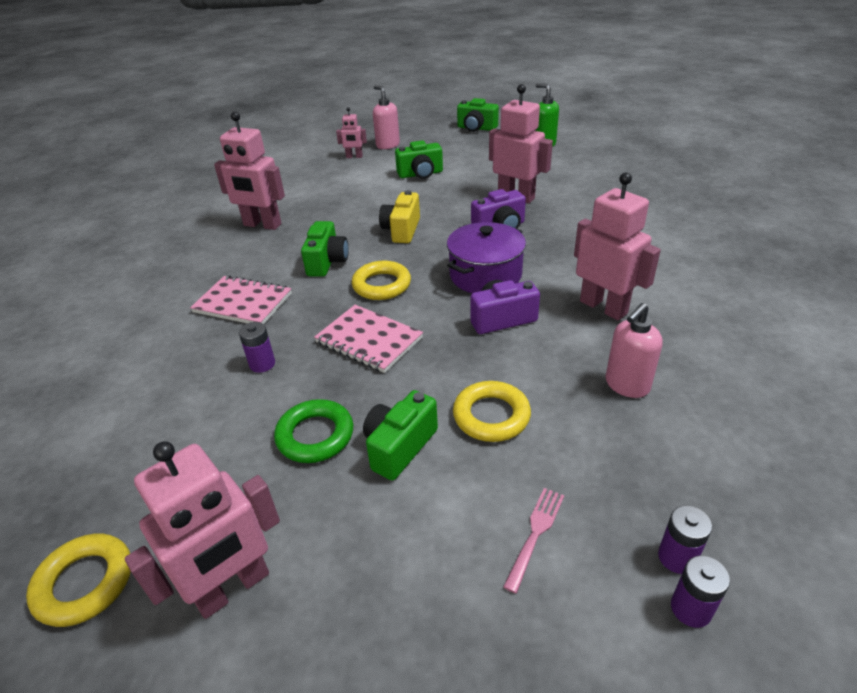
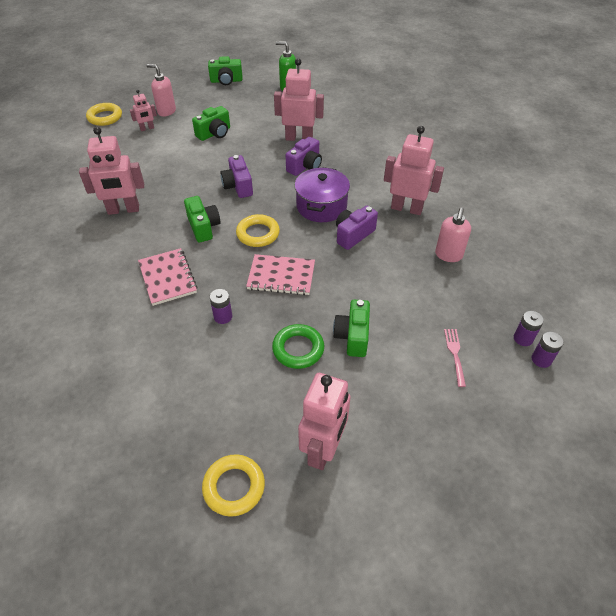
camera: 30 degrees left, 10 degrees up
(243, 303) = (167, 278): pink notebook -> pink notebook turned 75 degrees clockwise
(402, 230) = (238, 186): yellow camera -> purple camera
(491, 416) = (390, 299): yellow ring -> yellow ring (105, 117)

